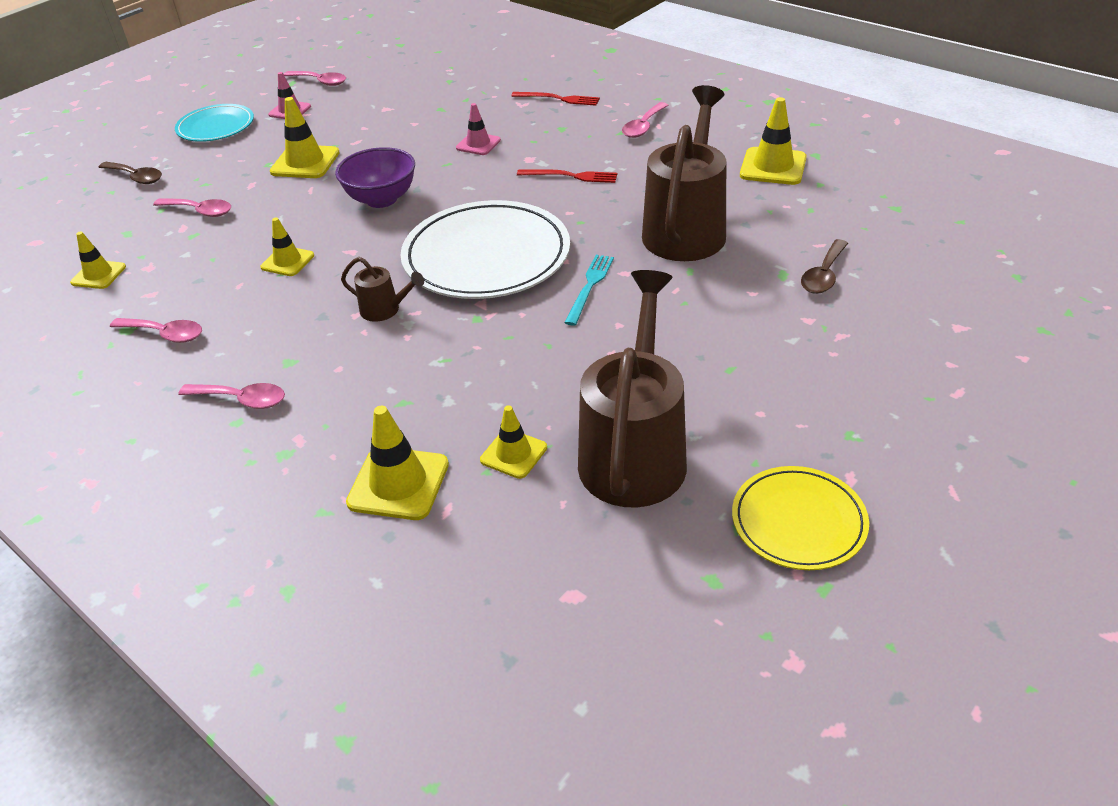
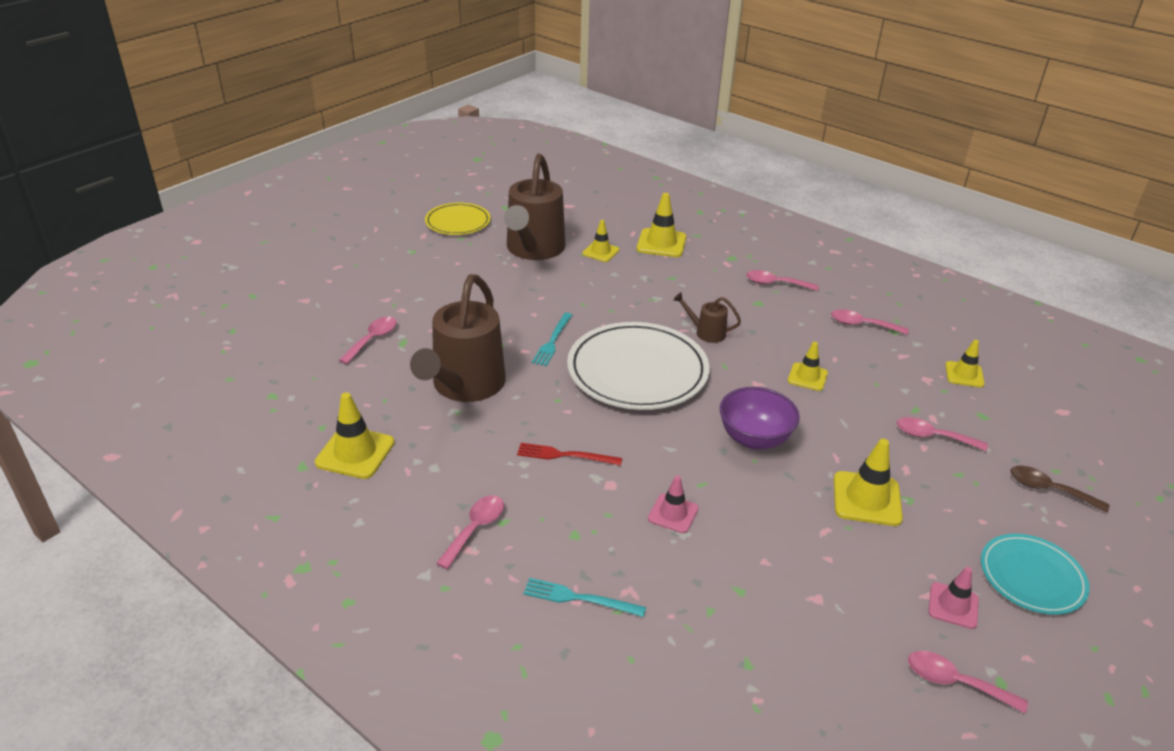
camera: 175 degrees right, 5 degrees down
(558, 99) = (579, 598): red fork -> turquoise fork
(823, 275) = (373, 339): brown spoon -> pink spoon

